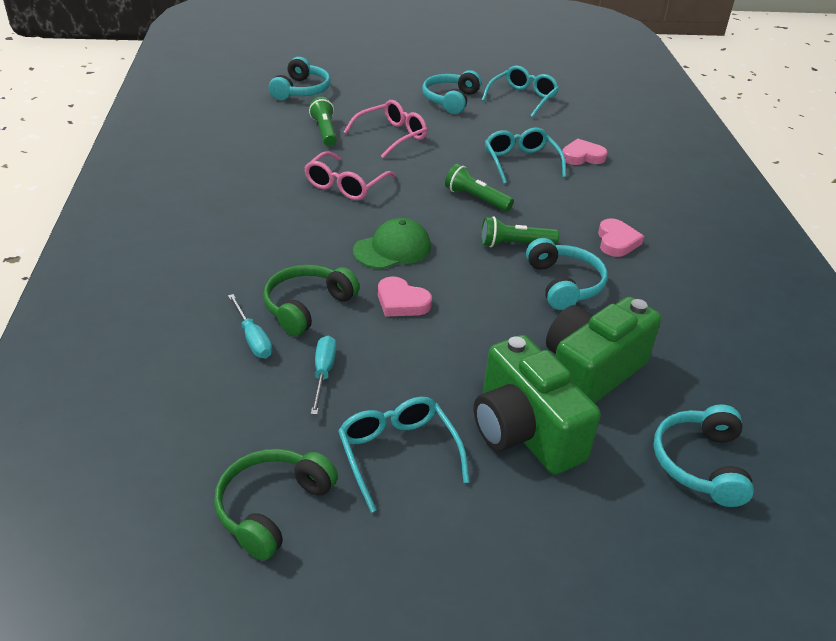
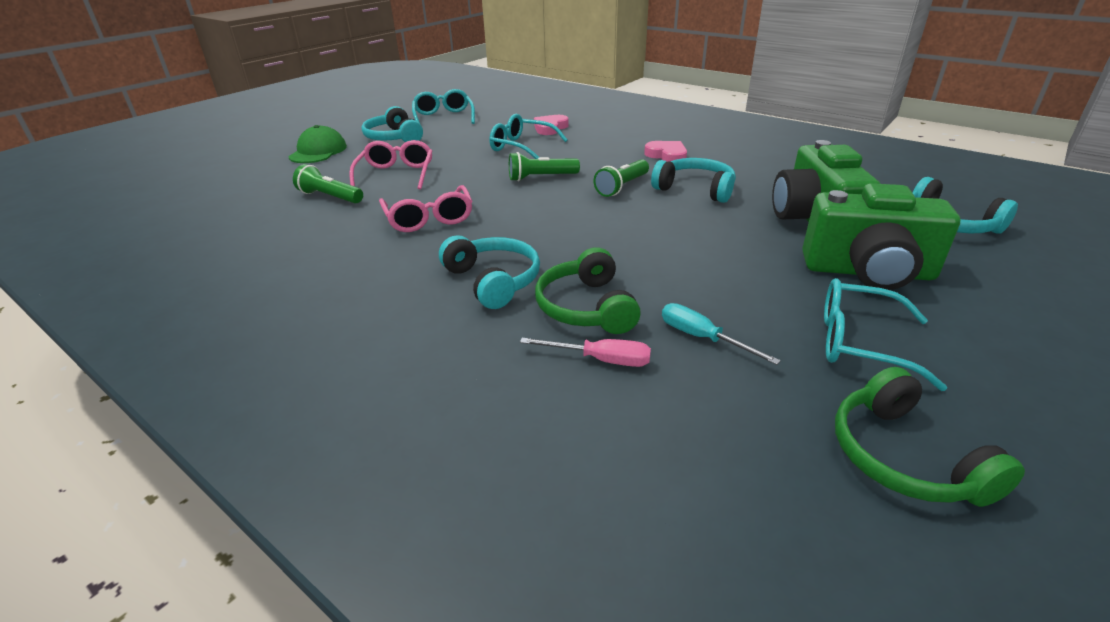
camera: 45 degrees left, 5 degrees down
(252, 339) = (601, 360): turquoise screwdriver -> pink screwdriver
(301, 90) = (244, 183): turquoise headphones -> turquoise headphones (493, 281)
(392, 249) = (557, 234): green cap -> green cap (318, 151)
(401, 302) = (638, 258): pink heart -> none

